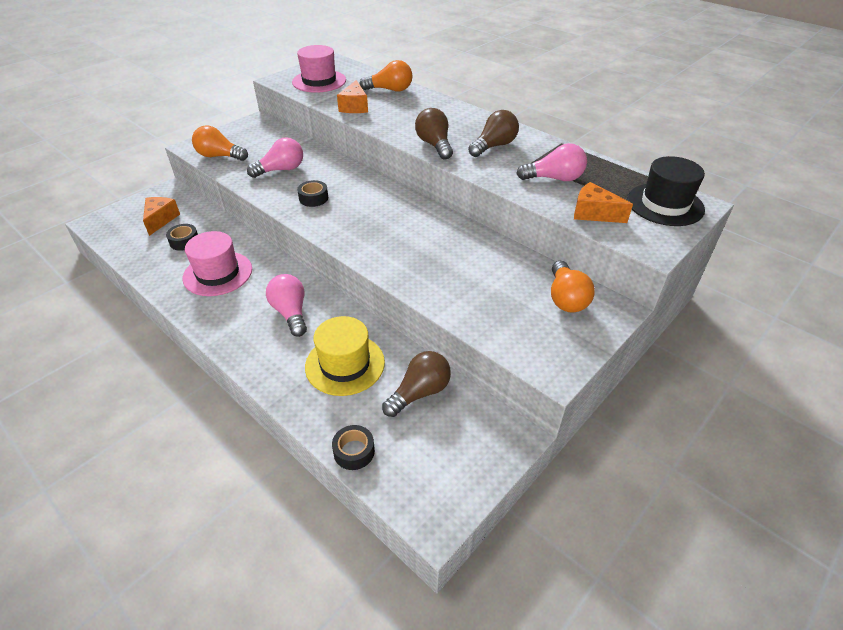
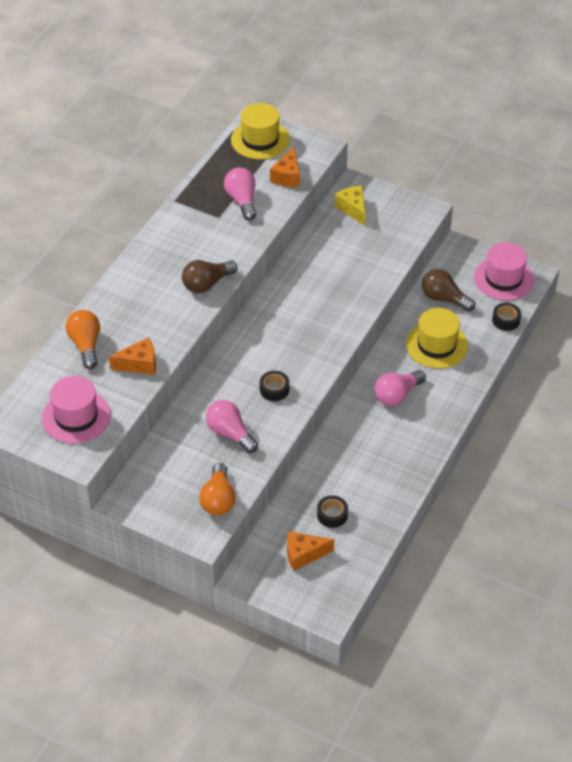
camera: 105 degrees left, 5 degrees up
(218, 273) = (368, 466): pink hat -> pink hat (503, 279)
(494, 146) = (196, 243): brown light bulb -> none
(566, 298) = (353, 209): orange light bulb -> yellow cheese
(665, 204) = (260, 140): black hat -> yellow hat

